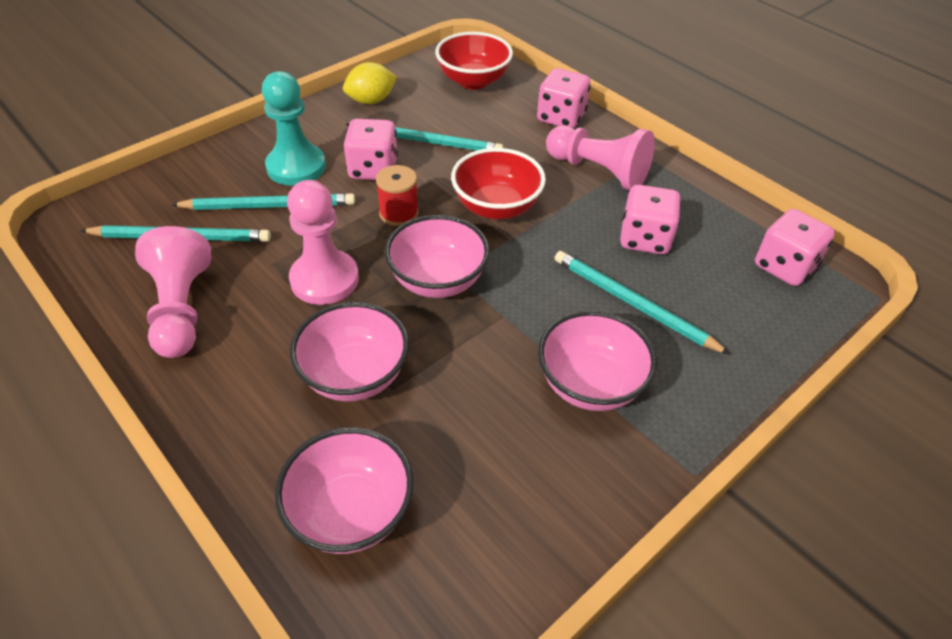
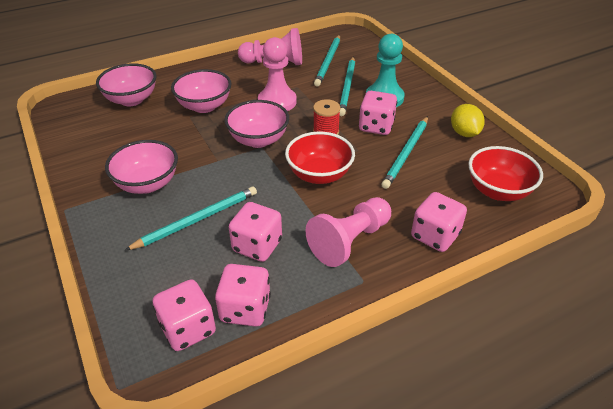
camera: 105 degrees right, 5 degrees down
(733, 230) = (245, 309): none -> pink dice

